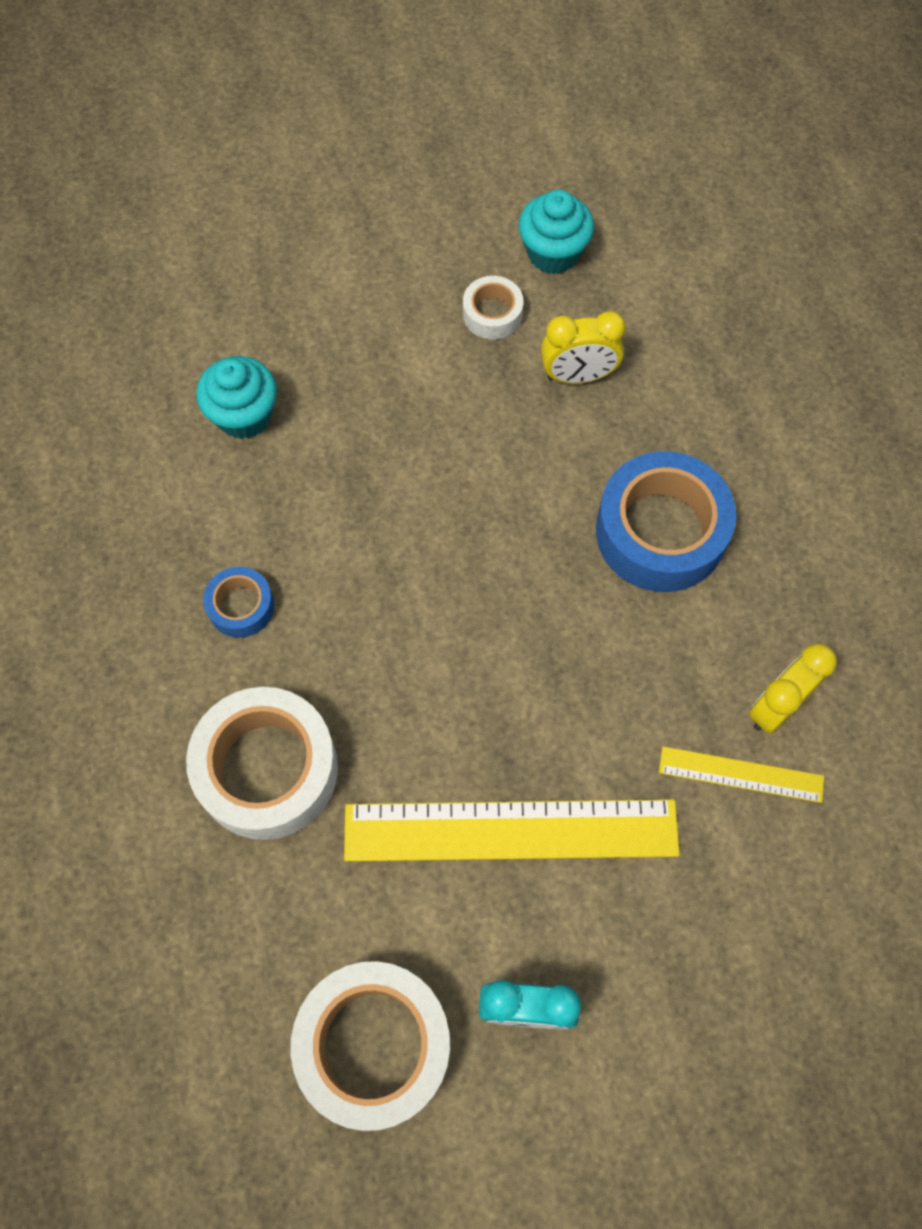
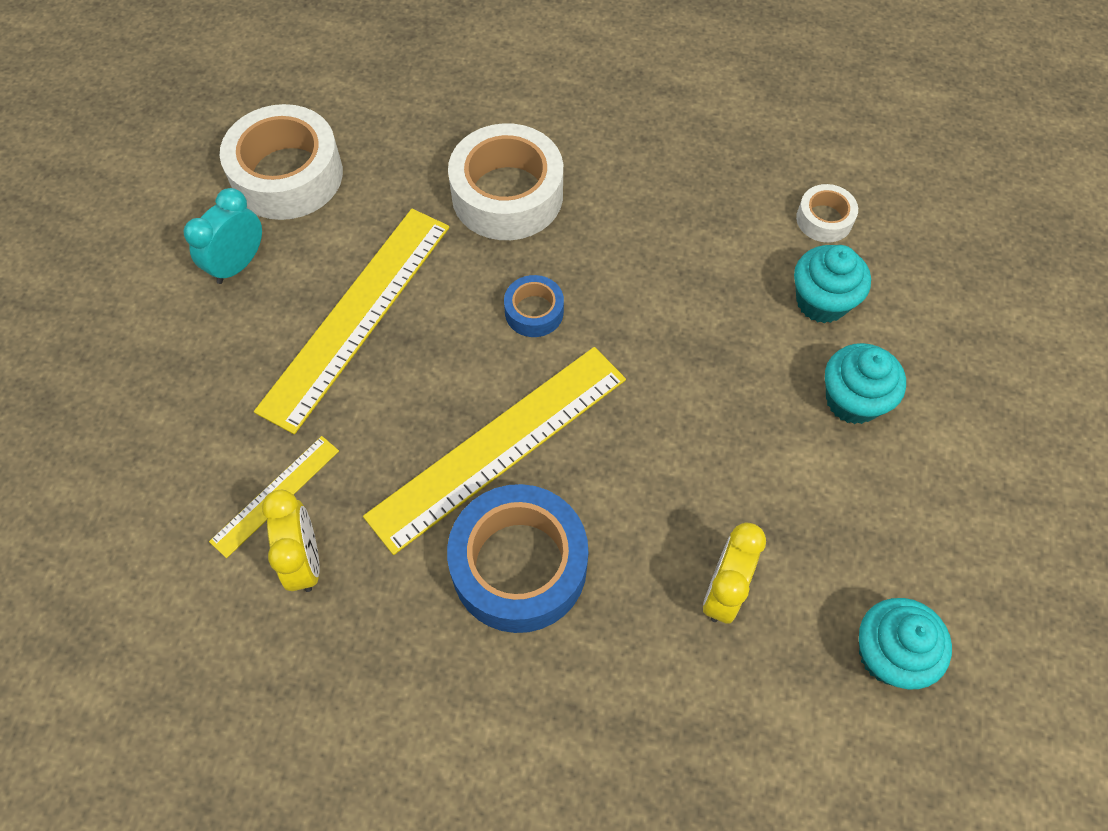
camera: 120 degrees right, 5 degrees down
(241, 606) = (644, 230): blue tape -> blue tape (534, 312)
(340, 353) = (852, 400): none -> turquoise cupcake
(492, 314) = (836, 552): white tape -> white tape (824, 219)
(565, 609) = (498, 446): none -> yellow ruler

